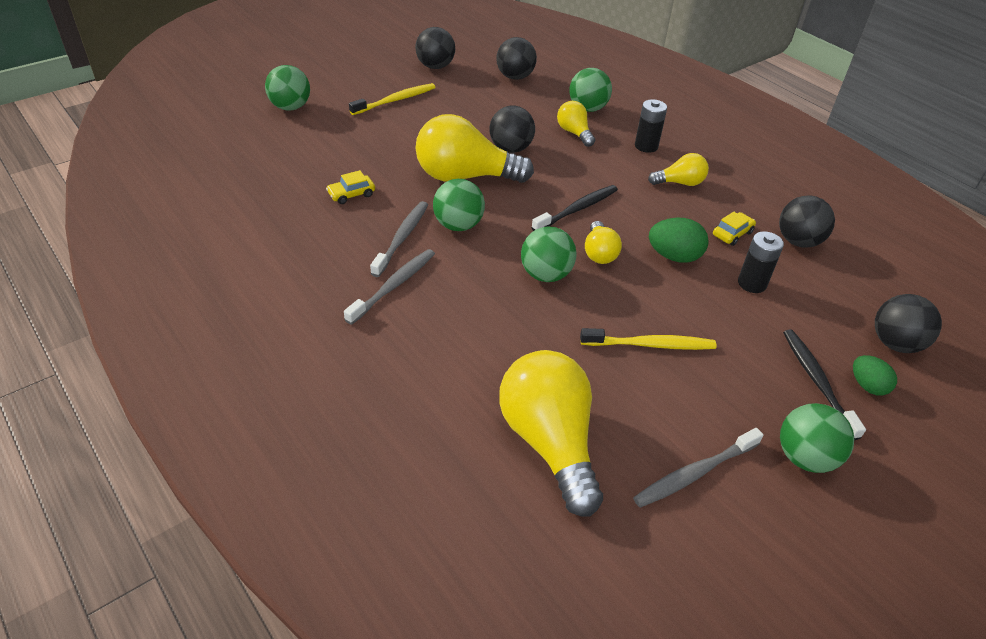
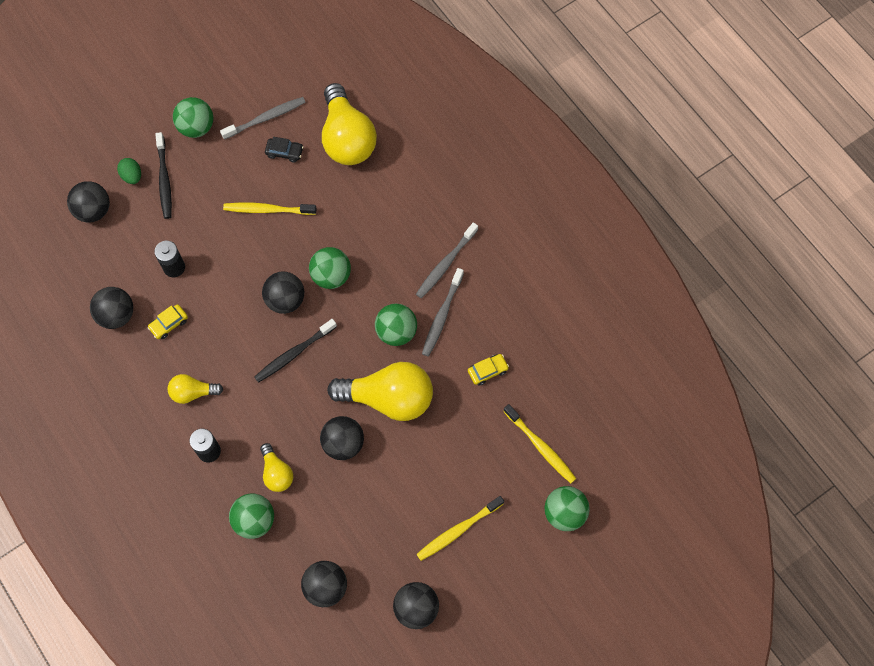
camera: 175 degrees left, 25 degrees up
(303, 144) = (540, 447): none -> yellow toothbrush
(599, 253) = (285, 300): yellow light bulb -> black ball
(647, 420) = (284, 152): none -> black car
(674, 256) = (226, 296): green egg -> none

